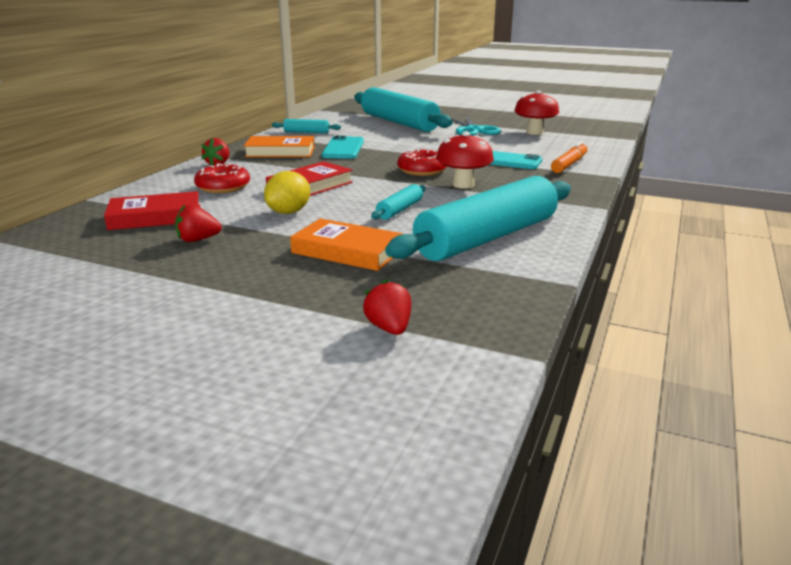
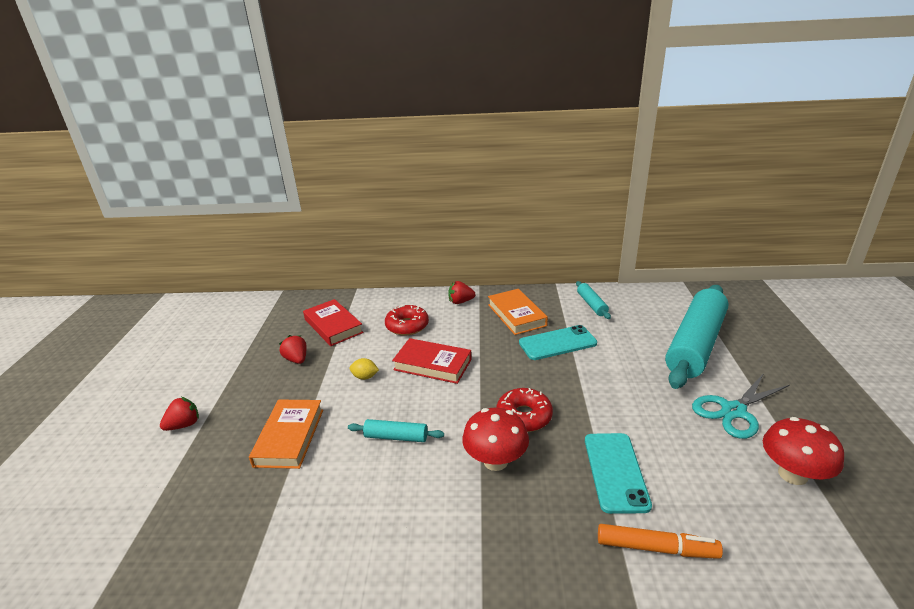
camera: 70 degrees right, 5 degrees up
(289, 212) = (365, 377): yellow lemon -> yellow lemon, size x0.61
(389, 328) = (151, 506): red strawberry -> red strawberry (184, 425)
(487, 238) = (341, 521): turquoise rolling pin -> none

